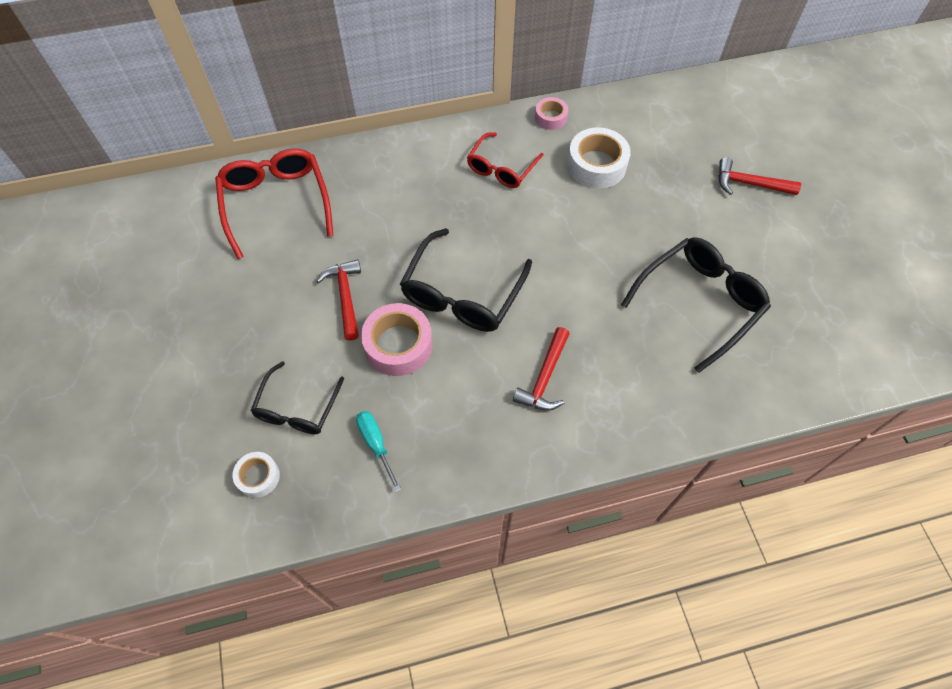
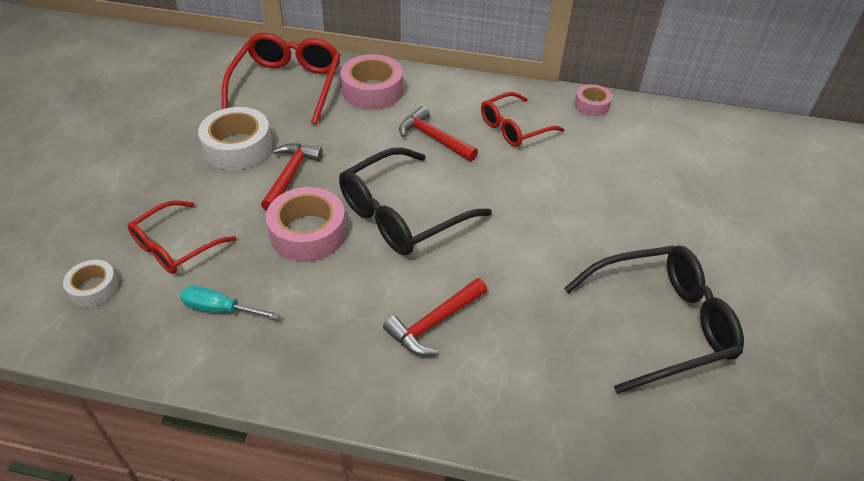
camera: 25 degrees right, 15 degrees down
(297, 408) = (175, 246): black glasses -> red glasses
(357, 178) = (372, 91): none -> pink tape
(376, 444) = (220, 309): turquoise screwdriver -> turquoise screwdriver turned 75 degrees counterclockwise
(596, 165) = (616, 158): white tape -> white tape (238, 147)
(749, 184) = (788, 233): red hammer -> red hammer (434, 138)

